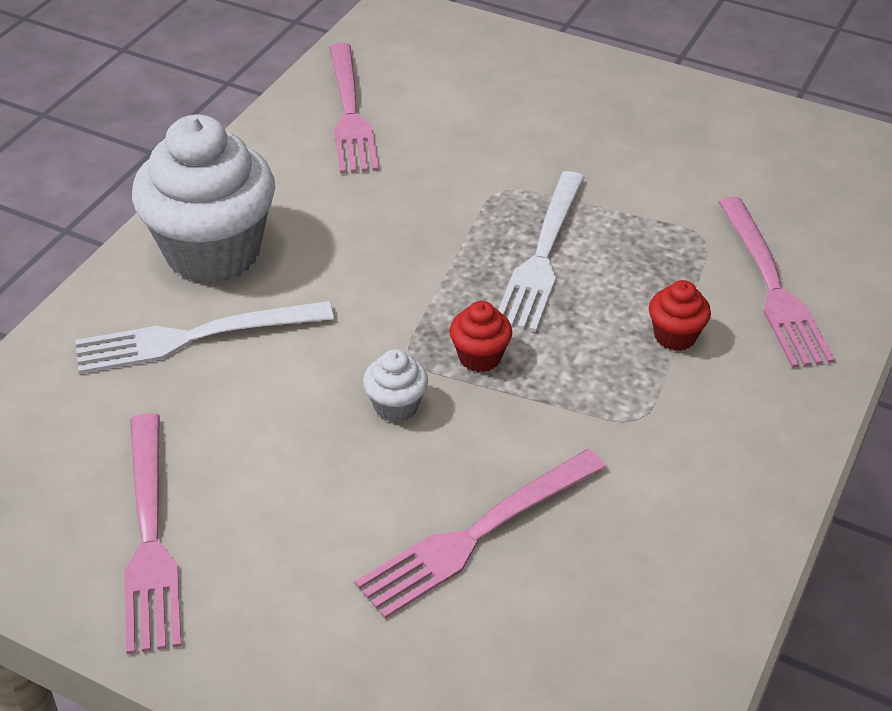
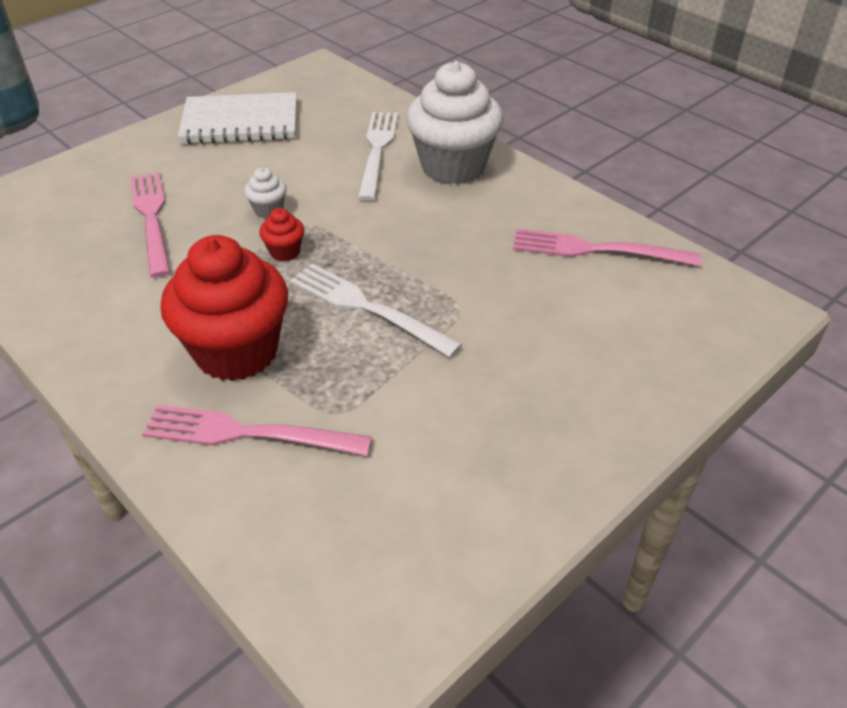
camera: 110 degrees right, 0 degrees up
(150, 540) = (240, 122): pink fork -> white notebook
(675, 336) = (236, 351): red cupcake -> red cupcake, size x2.38

